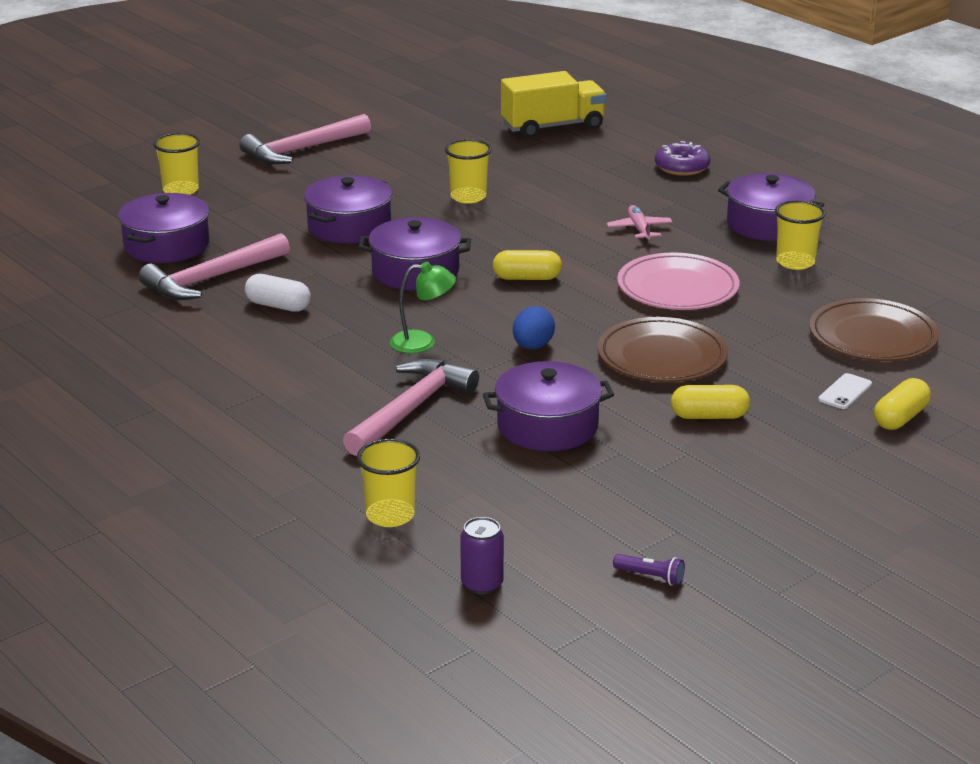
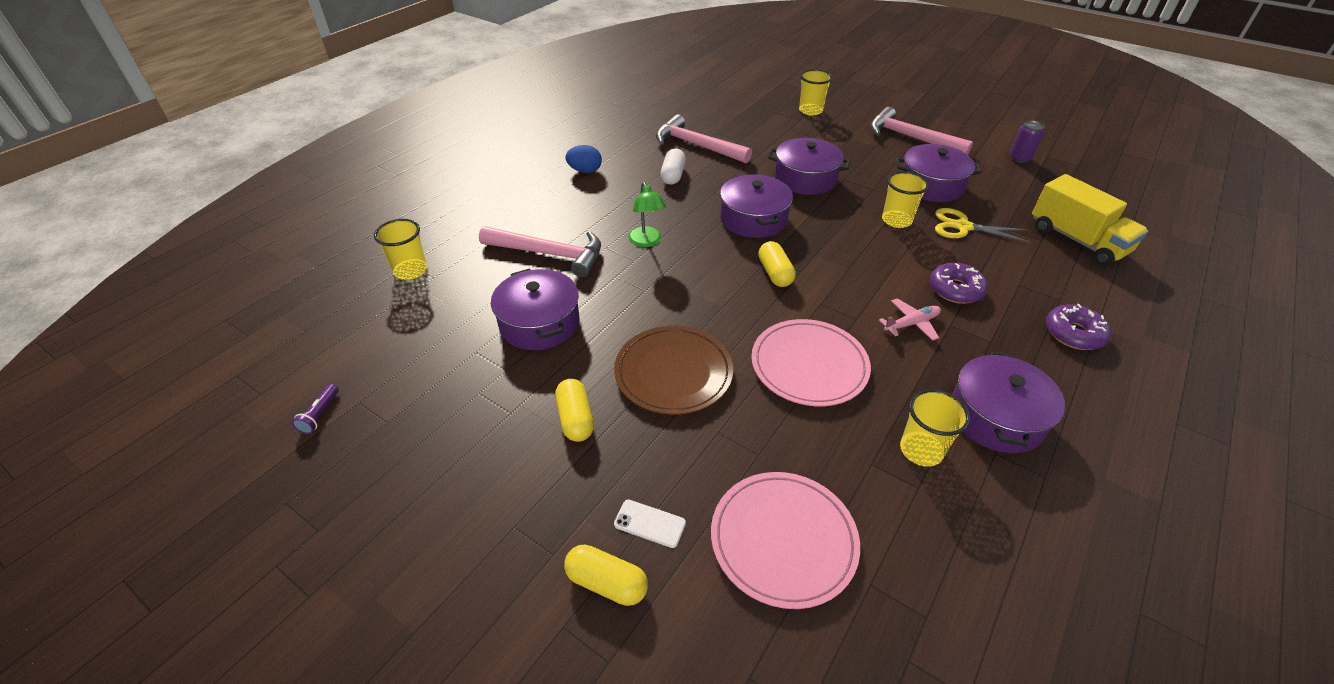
camera: 75 degrees right, 15 degrees up
(167, 245) = (732, 122): purple pot -> purple pot (931, 185)
(482, 584) = (322, 326): purple can -> purple can (1019, 158)
(500, 169) = (962, 227): none -> yellow scissors
(533, 346) = (661, 295): blue egg -> blue egg (585, 171)
(599, 198) = (955, 289): none -> purple donut
(872, 336) = (783, 540): brown plate -> pink plate

